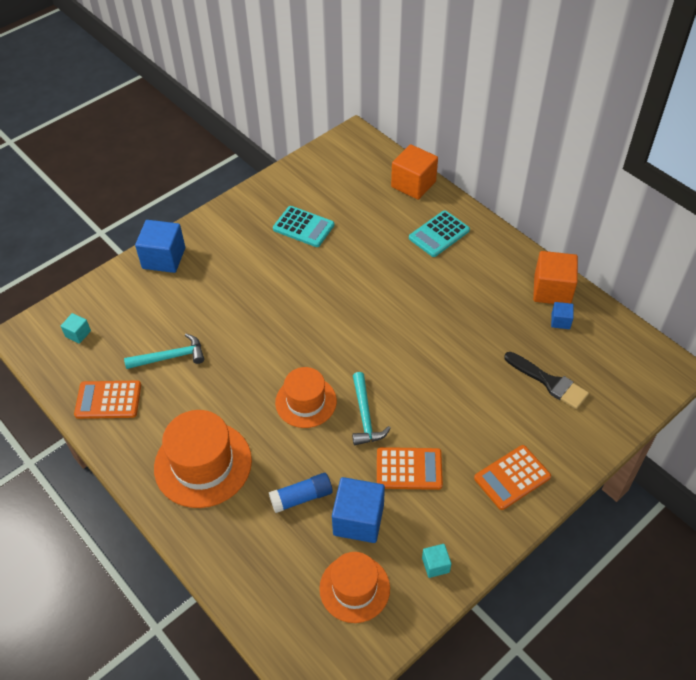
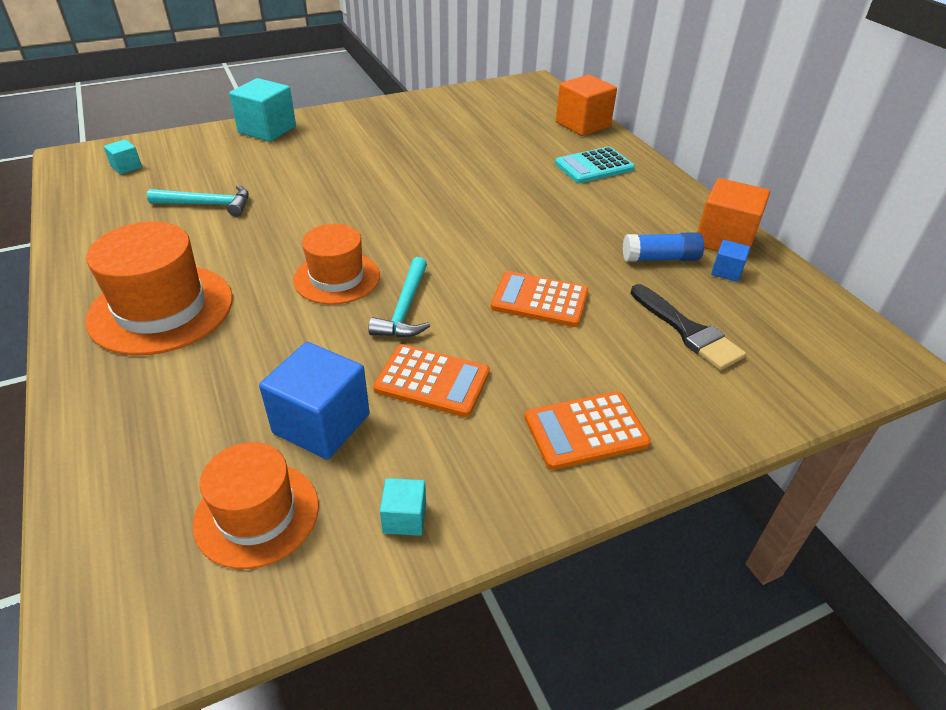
camera: 15 degrees right, 10 degrees down
(108, 400) = (106, 225): orange calculator -> orange calculator (539, 300)
(164, 258) = (267, 130): blue cube -> turquoise cube
(301, 497) = (260, 376): blue glue stick -> blue glue stick (660, 258)
(303, 227) = (436, 134): turquoise calculator -> none

